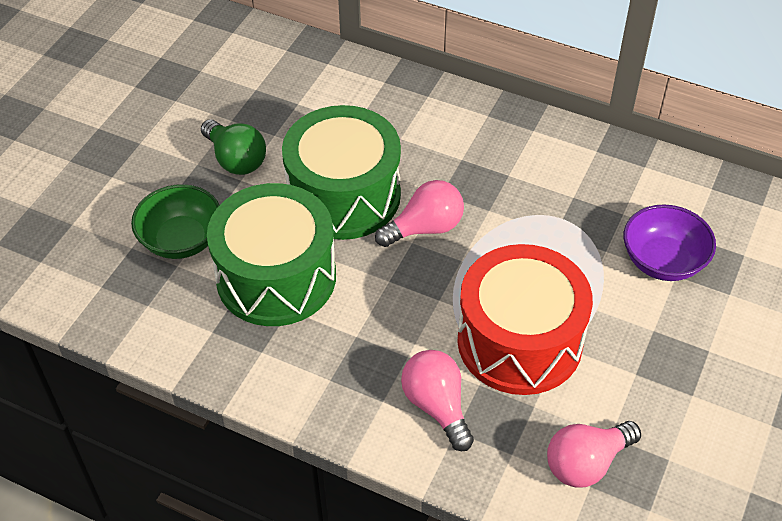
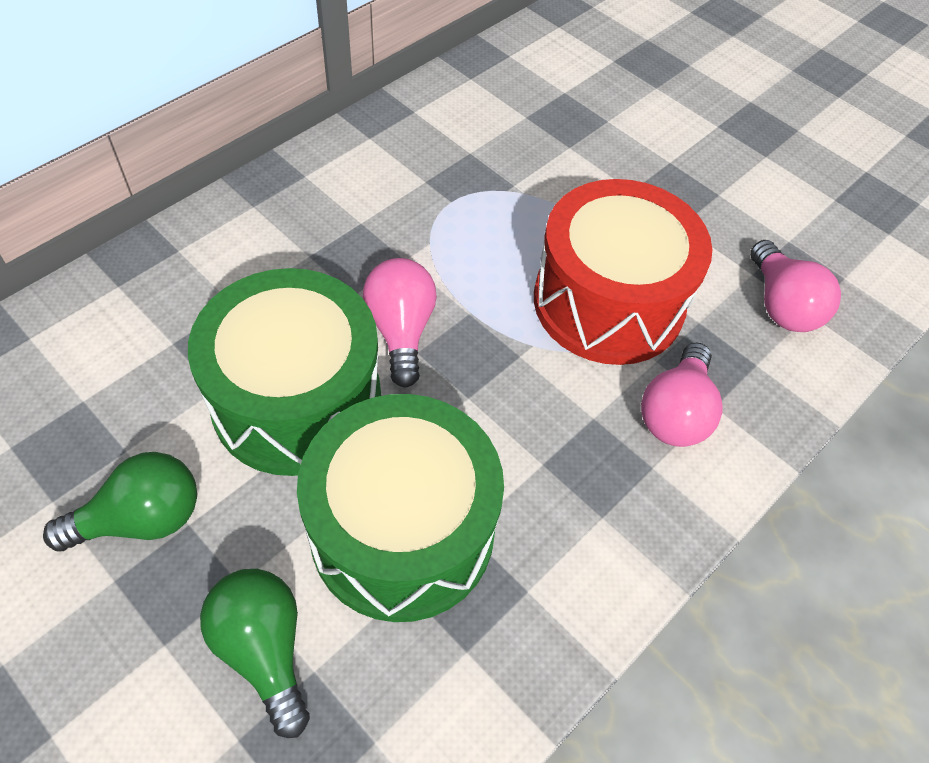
camera: 75 degrees left, 5 degrees up
(181, 240) = (264, 649): green bowl -> green light bulb
(437, 406) = (675, 412): pink light bulb -> pink light bulb turned 60 degrees counterclockwise
(663, 261) = (547, 148): purple bowl -> none

